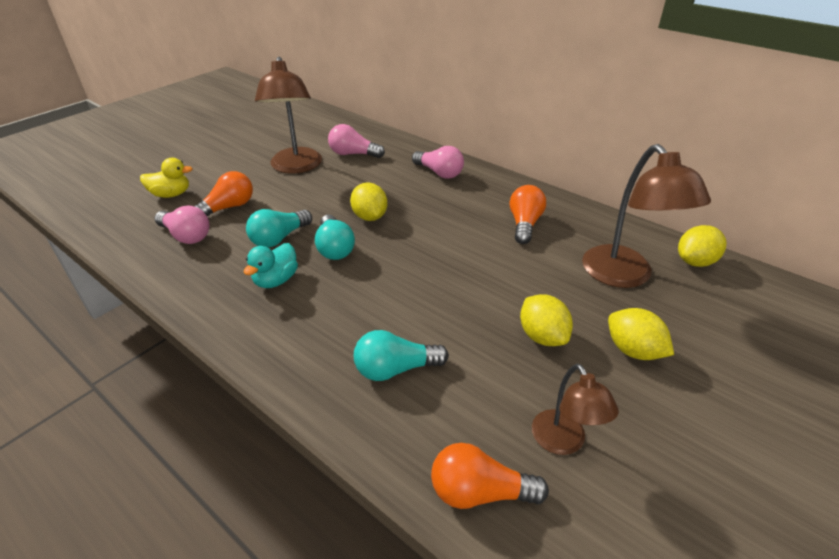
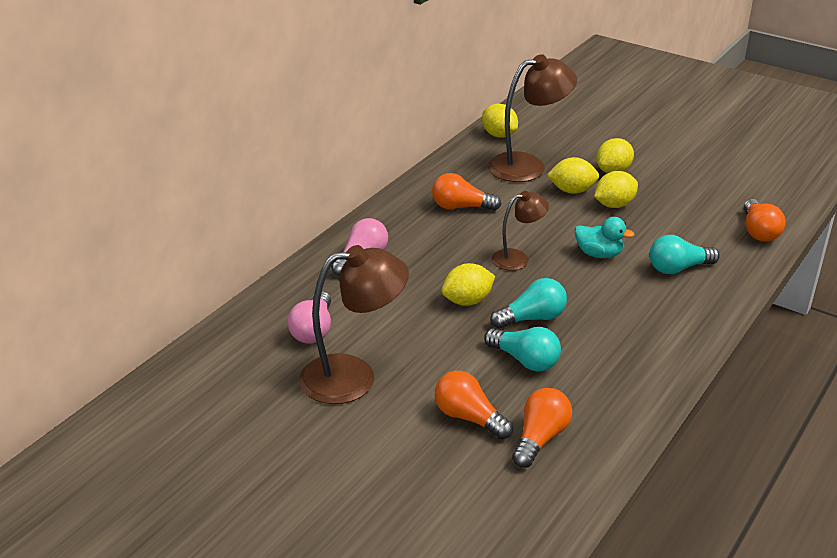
camera: 95 degrees left, 5 degrees down
(171, 194) = (445, 485): yellow duck -> none
(186, 236) = (540, 438): pink light bulb -> orange light bulb
(276, 280) = (597, 349): turquoise duck -> turquoise duck (599, 254)
(395, 369) = (678, 268): turquoise light bulb -> turquoise light bulb turned 90 degrees clockwise
(563, 442) = (706, 202): brown lamp -> brown lamp (517, 258)
(571, 304) = (572, 191): none -> yellow lemon

